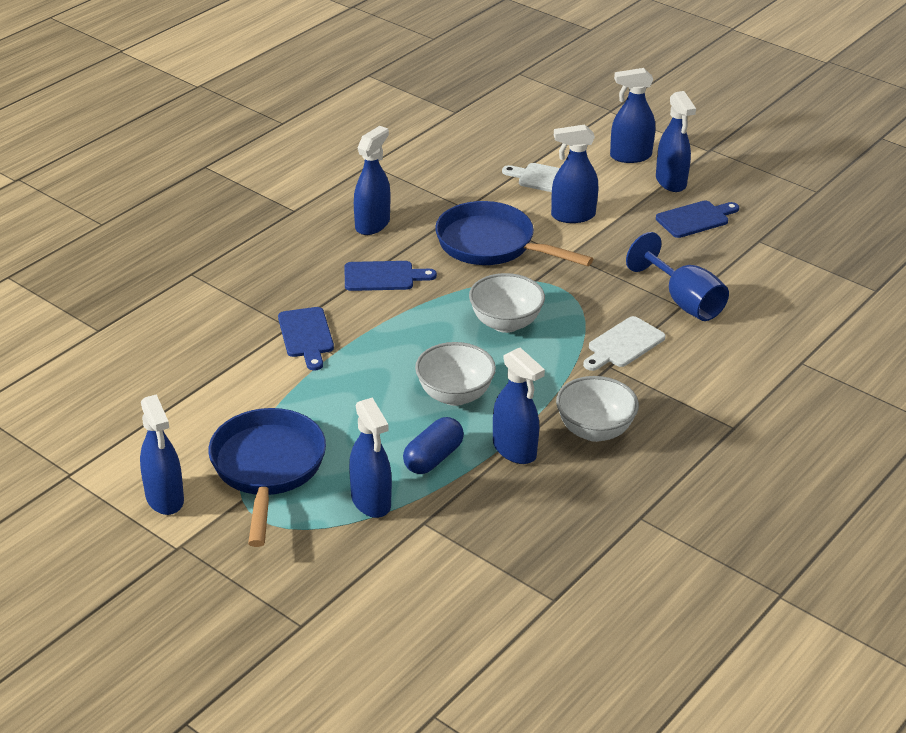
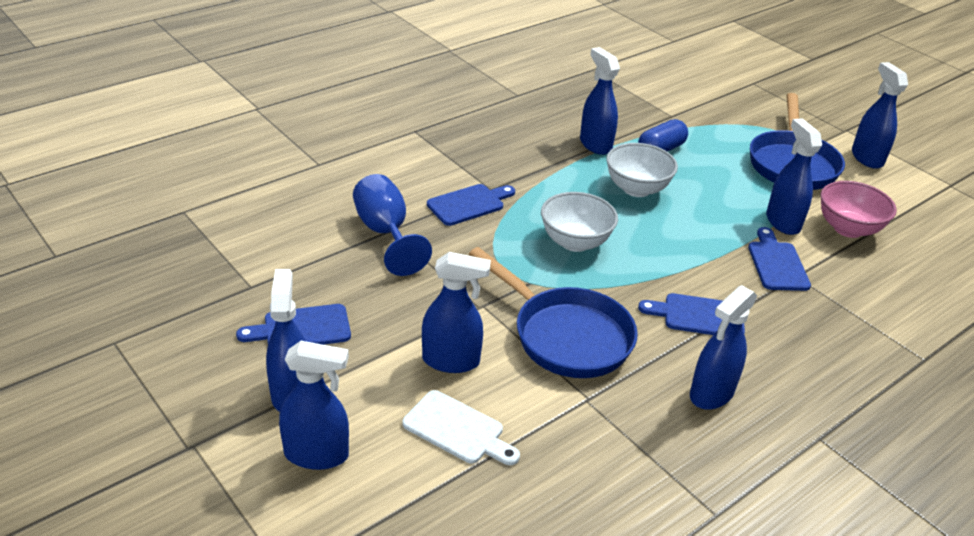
camera: 170 degrees left, 0 degrees up
(221, 388) = (848, 229): none -> pink bowl
(371, 501) = (710, 132): blue spray bottle -> blue spray bottle (782, 222)
(594, 430) = (527, 146): white bowl -> none
(623, 344) = (469, 204): white cutting board -> blue cutting board

